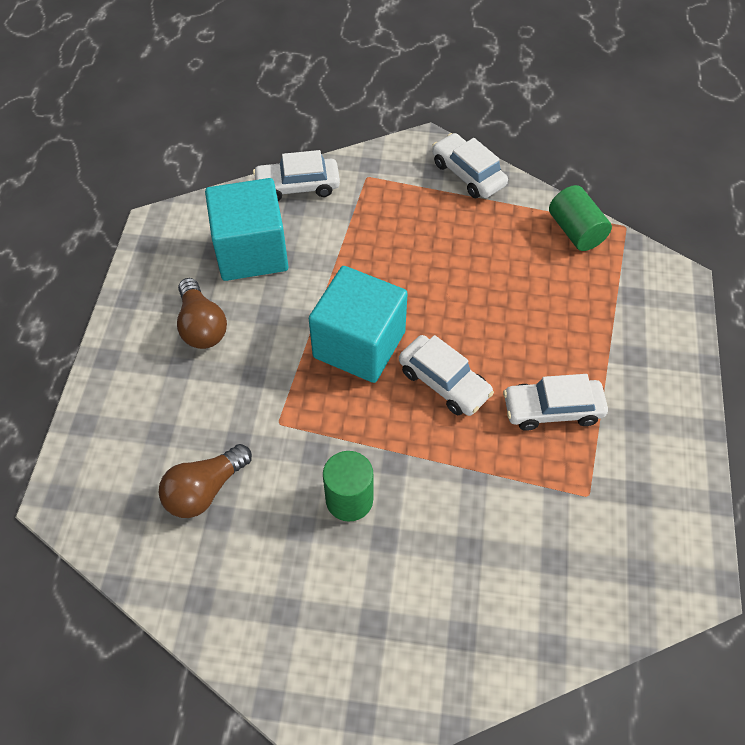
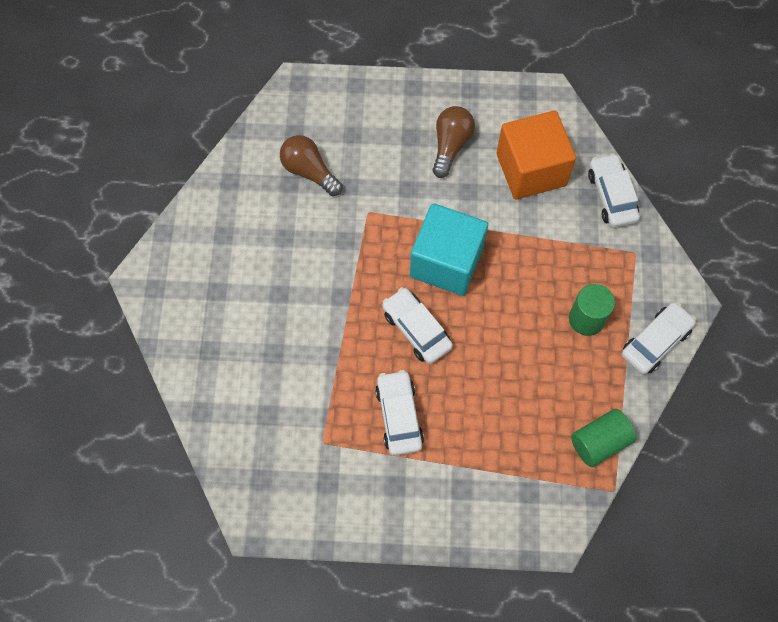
camera: 85 degrees right, 10 degrees up
(202, 326) = (450, 145): brown light bulb -> brown light bulb turned 135 degrees clockwise
(251, 251) = (531, 170): turquoise cube -> orange cube
(349, 499) = (308, 267): green cylinder -> green cylinder (586, 319)
(444, 382) = (416, 329): white car -> white car turned 105 degrees clockwise

